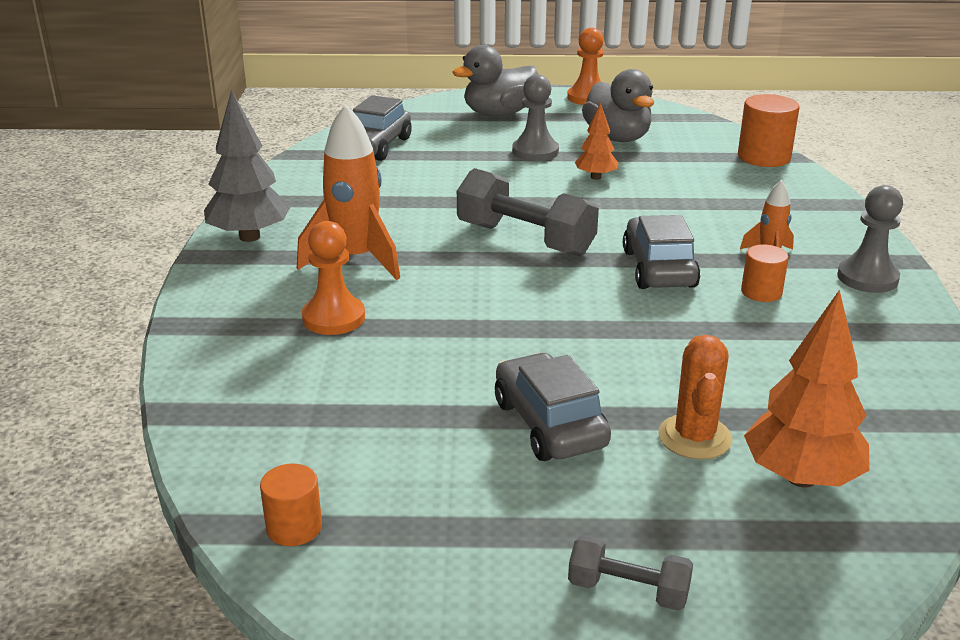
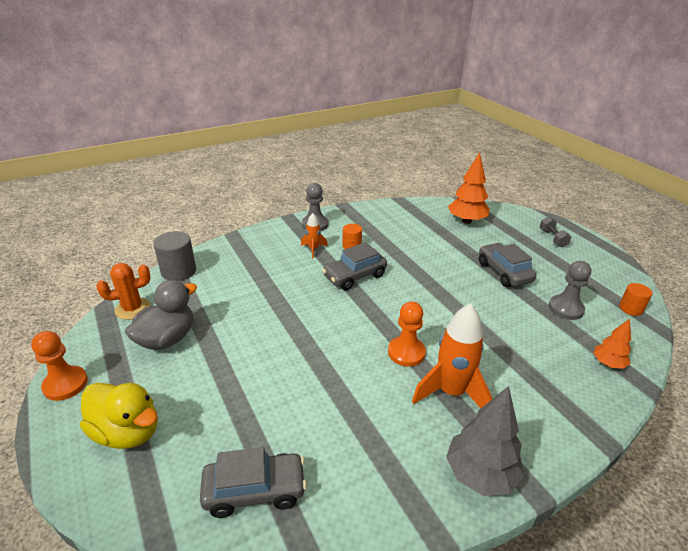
camera: 120 degrees left, 5 degrees up
(333, 318) = (514, 368): orange pawn -> orange pawn (406, 352)
(498, 114) = (127, 432): grey duck -> yellow duck
(525, 239) = (361, 329): grey dumbbell -> none
(535, 152) = (216, 373): grey pawn -> grey pawn (565, 308)
(549, 424) = (503, 272): grey car -> grey car turned 120 degrees clockwise
(595, 177) = (249, 328): orange tree -> orange tree (608, 363)
(694, 437) = (471, 242): orange cactus -> orange cactus (132, 309)
(764, 157) = (178, 271): orange cylinder -> grey cylinder

